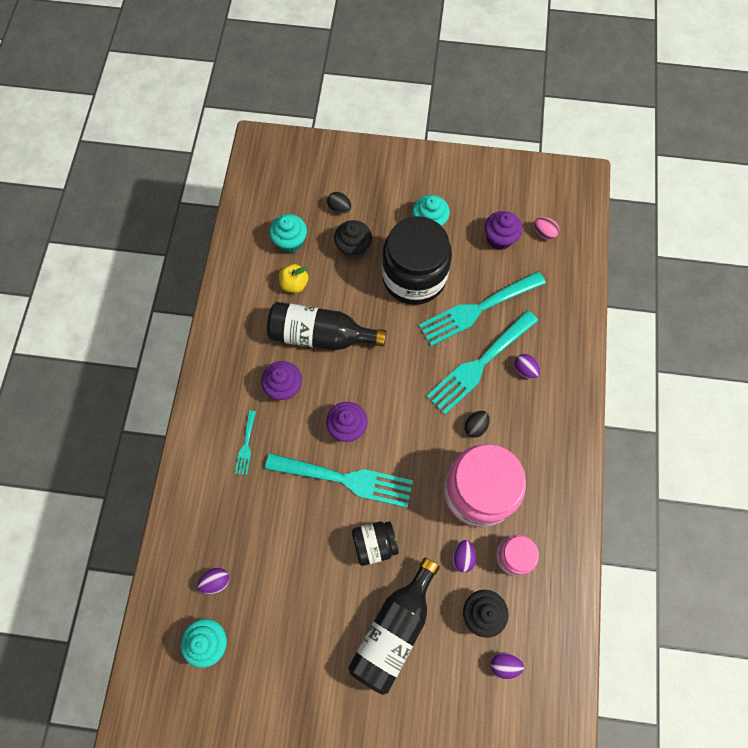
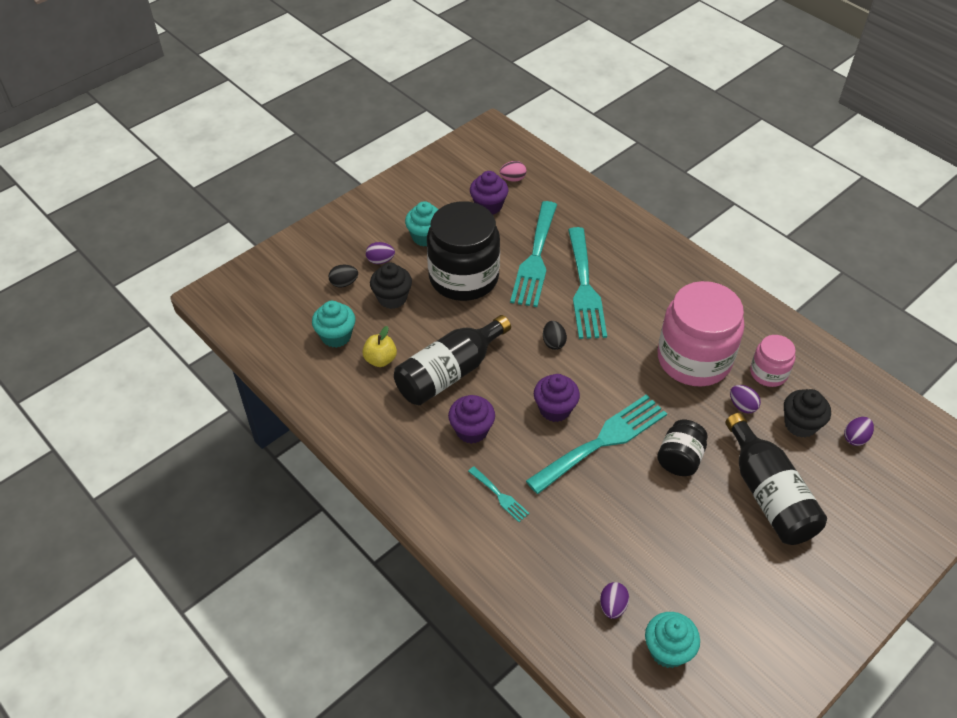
camera: 50 degrees left, 20 degrees down
(475, 426) = (636, 325): black egg -> black egg (553, 342)
(525, 370) = (617, 264): purple egg -> purple egg (380, 260)

